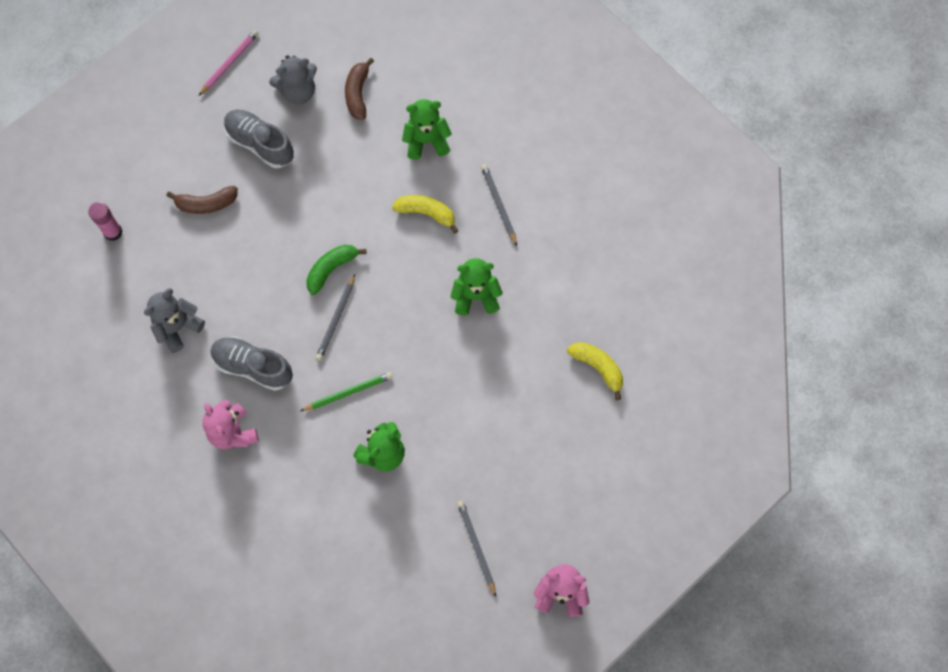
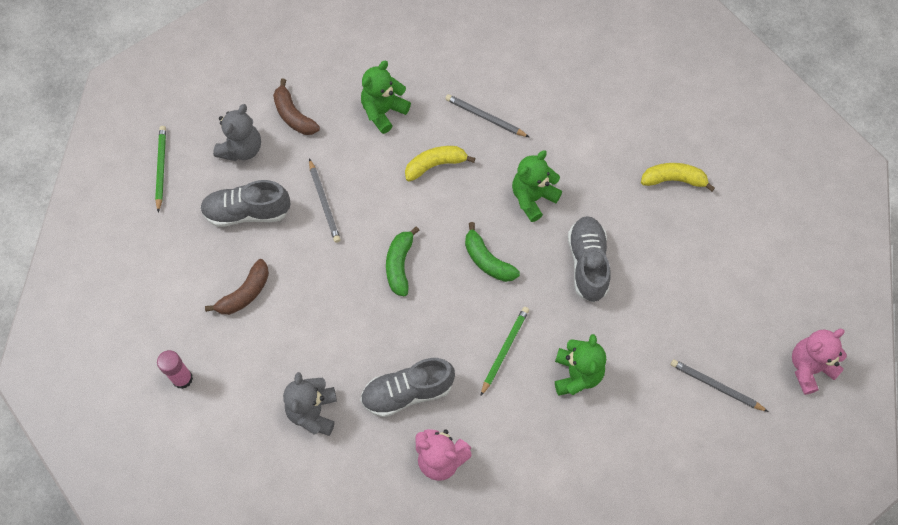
camera: 40 degrees left, 5 degrees down
(229, 63) = (161, 168): pink pencil -> green pencil
(336, 319) = (440, 300): grey pencil -> grey pencil (324, 202)
(397, 316) = (487, 261): none -> green banana
(469, 378) = (587, 263): none -> grey shoe

